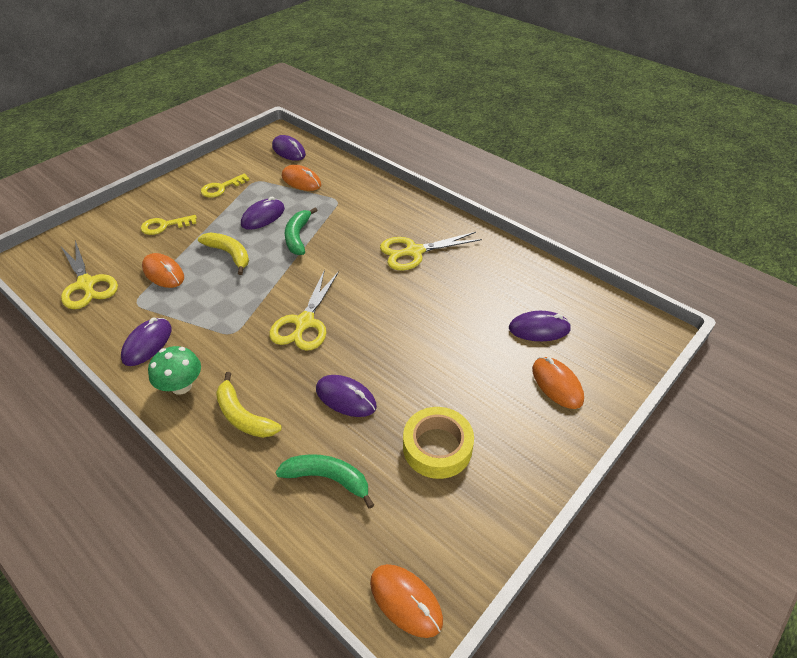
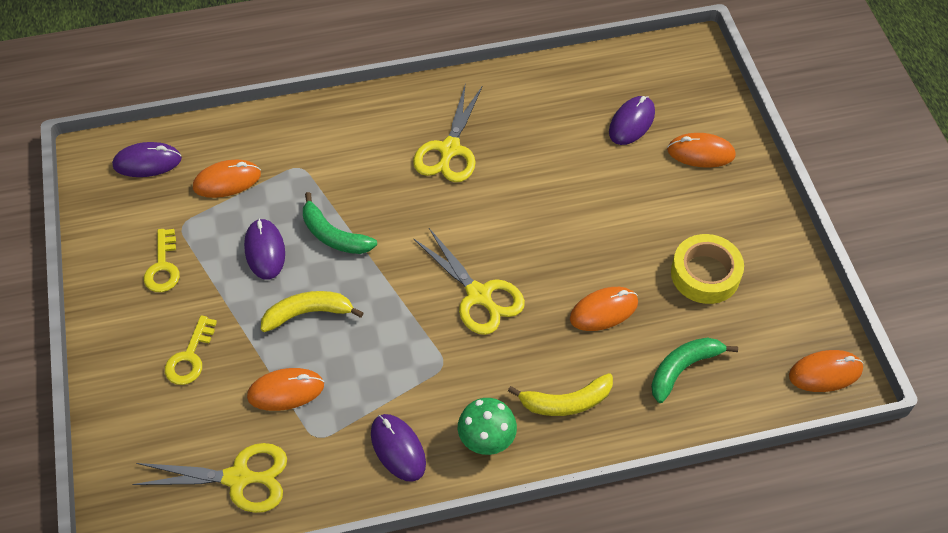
camera: 55 degrees left, 10 degrees up
(346, 398) = (603, 310): purple mouse -> orange mouse

